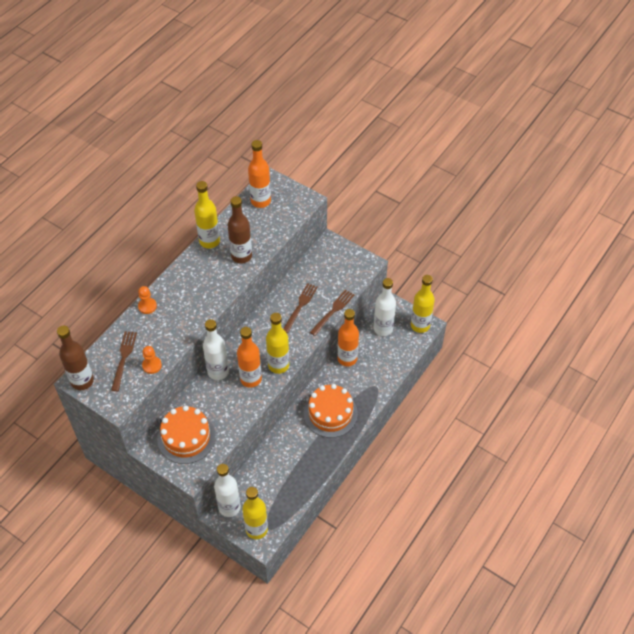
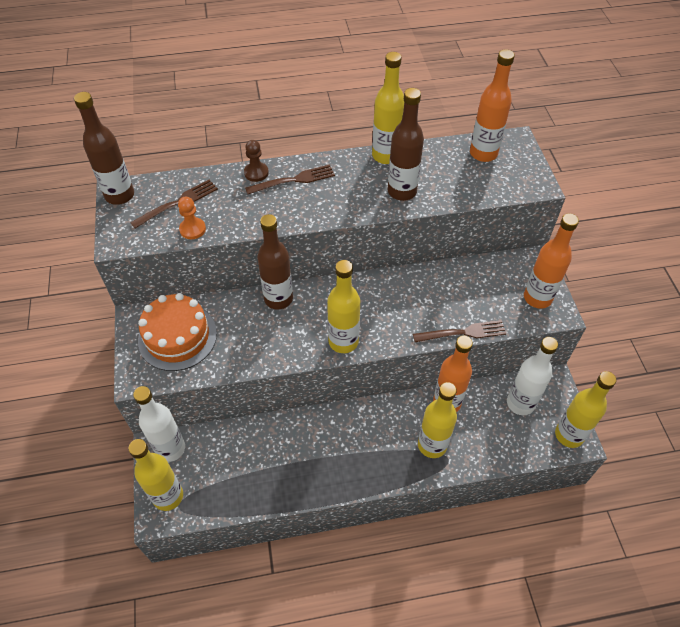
camera: 45 degrees right, 0 degrees up
(147, 306) = (256, 173): orange pawn -> brown pawn
(218, 372) = (278, 299): white bottle -> brown bottle
(251, 379) = (300, 332): orange bottle -> orange bottle (537, 298)
(300, 306) = (432, 300): brown fork -> brown fork (293, 180)
(330, 413) = (368, 444): orange cake -> none
(361, 386) = (432, 445): none -> yellow bottle

